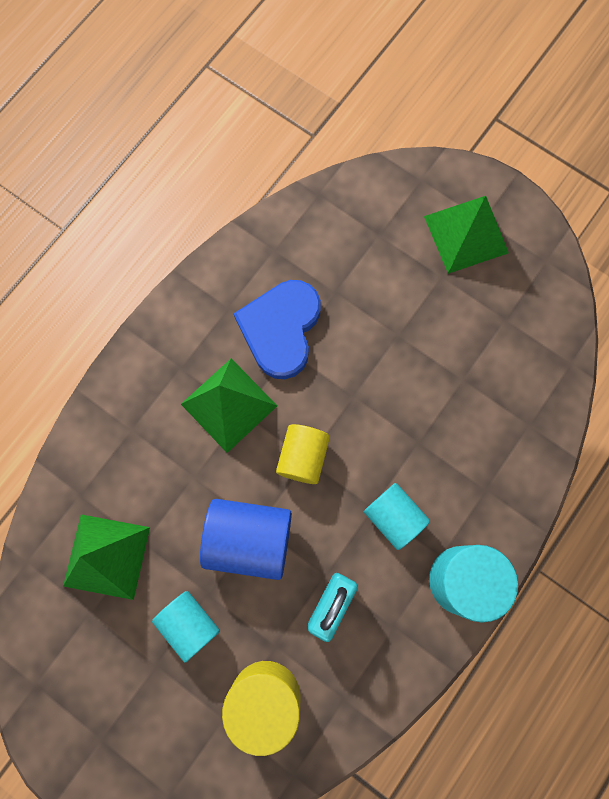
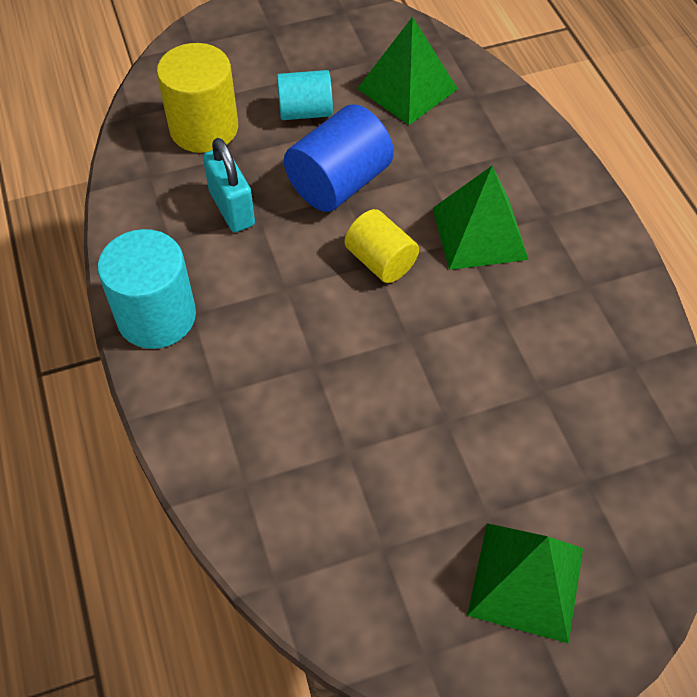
camera: 125 degrees right, 20 degrees down
(281, 329) = (530, 317): blue heart -> none
(393, 517) = (262, 298): turquoise cylinder -> none

